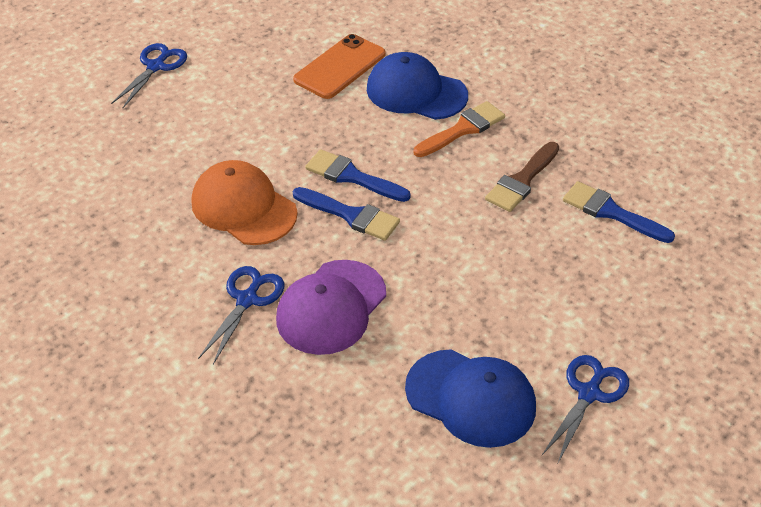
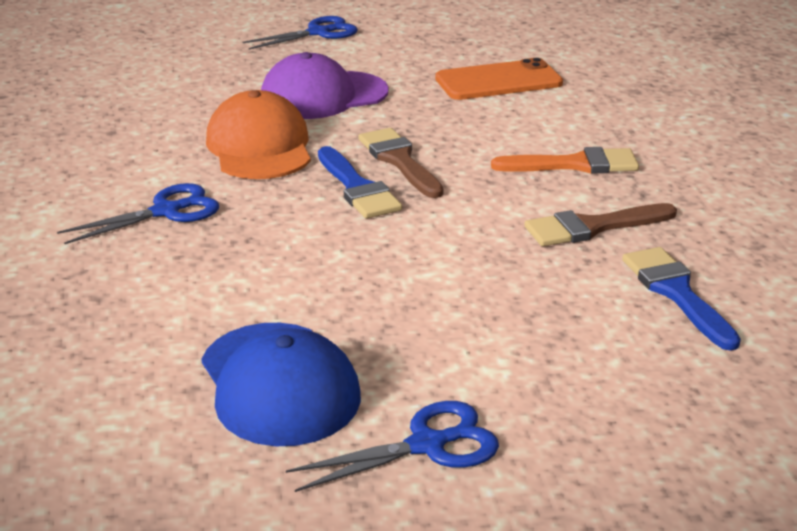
camera: 35 degrees right, 15 degrees down
(331, 307) = (237, 248): purple cap -> purple cap (323, 96)
(352, 177) = (399, 161): blue brush -> brown brush
(416, 92) = (558, 122): blue cap -> none

